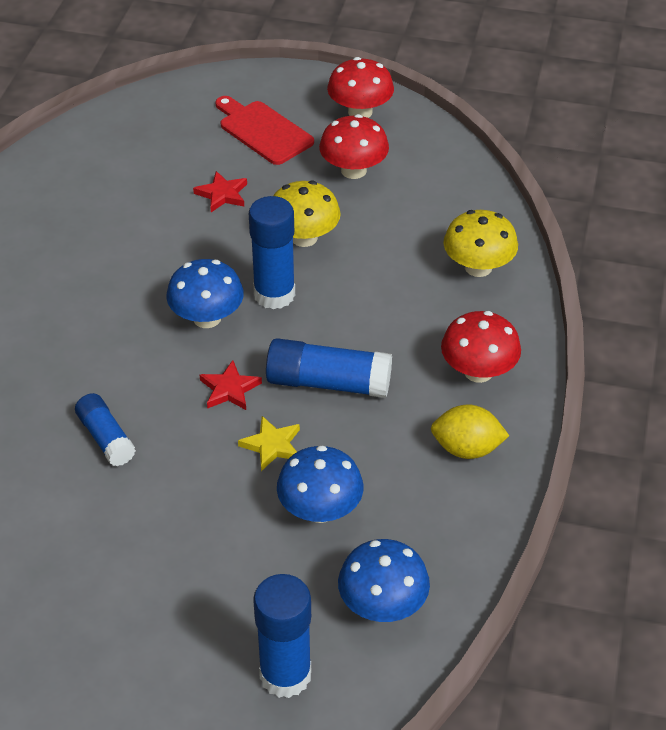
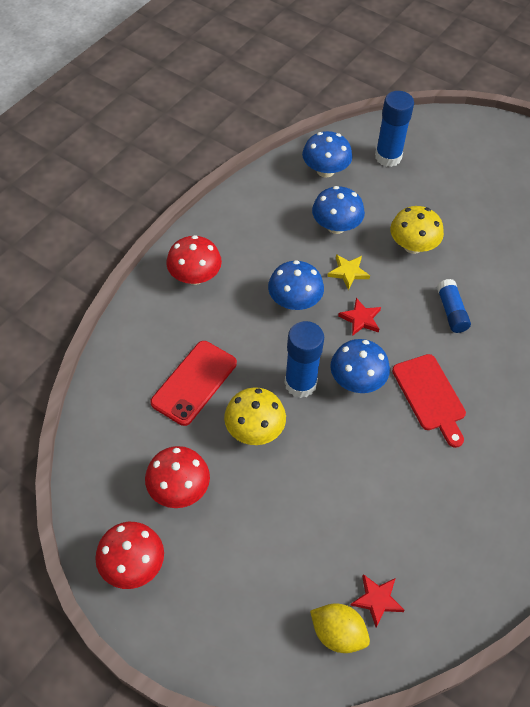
camera: 160 degrees left, 10 degrees up
(222, 194) = (301, 503): red star -> red star (377, 600)
(263, 131) = (234, 573): red cutting board -> red cutting board (430, 396)
(328, 383) = (294, 301): blue glue stick -> blue mushroom
(398, 259) = (194, 383): none -> red phone
(467, 449) = (233, 232): yellow lemon -> yellow lemon (338, 634)
(478, 267) = (142, 354): yellow mushroom -> yellow mushroom (413, 246)

